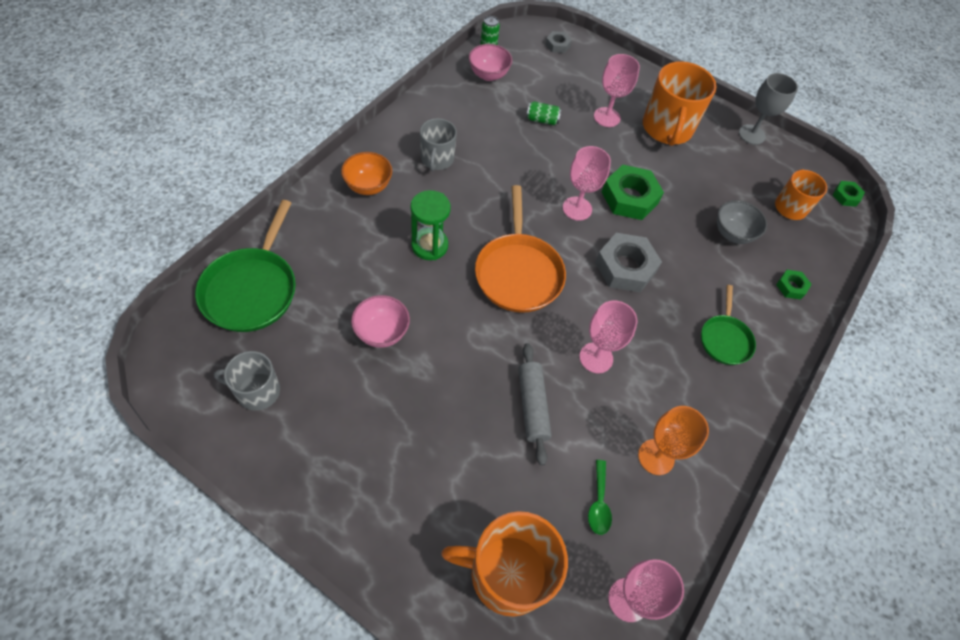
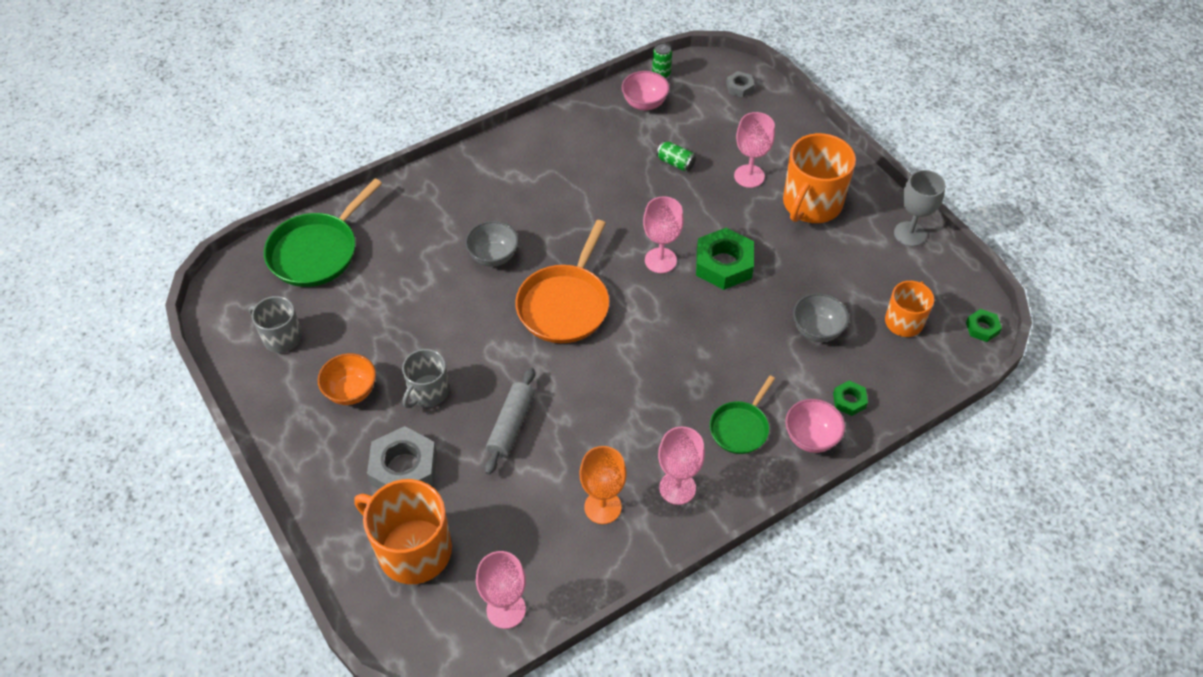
camera: 30 degrees right, 5 degrees down
(368, 186) = (465, 186): orange bowl -> orange bowl (351, 391)
(382, 332) = (409, 321): pink bowl -> pink bowl (811, 437)
(429, 245) = (493, 256): green hourglass -> grey bowl
(437, 159) = (544, 177): grey mug -> grey mug (428, 392)
(596, 358) = (596, 403): pink goblet -> pink goblet (677, 488)
(599, 503) = (525, 525): green spoon -> none
(625, 267) = (677, 330): grey nut -> grey nut (404, 468)

